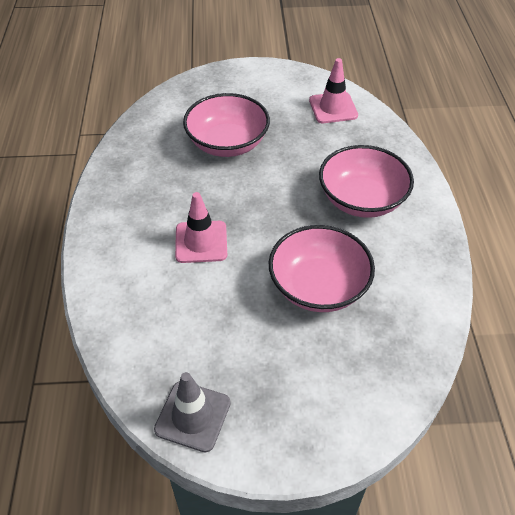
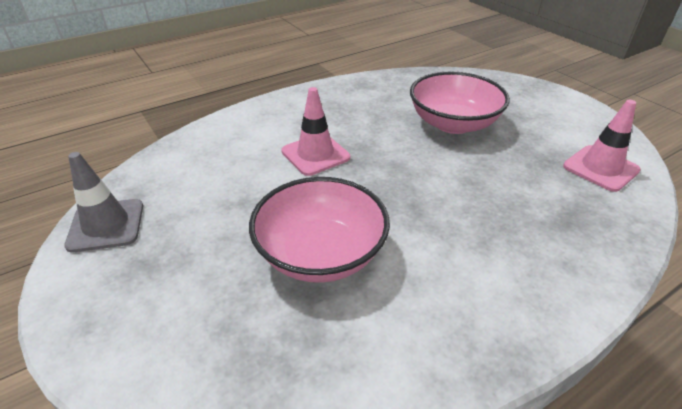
camera: 60 degrees right, 10 degrees down
(361, 200) = (487, 242): pink bowl -> none

